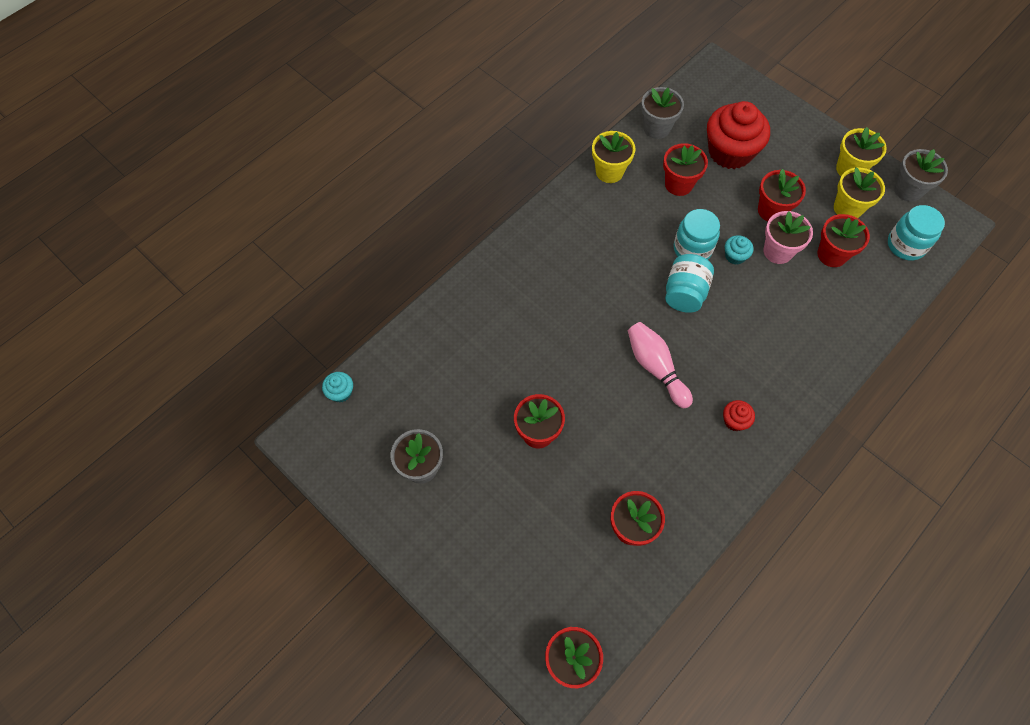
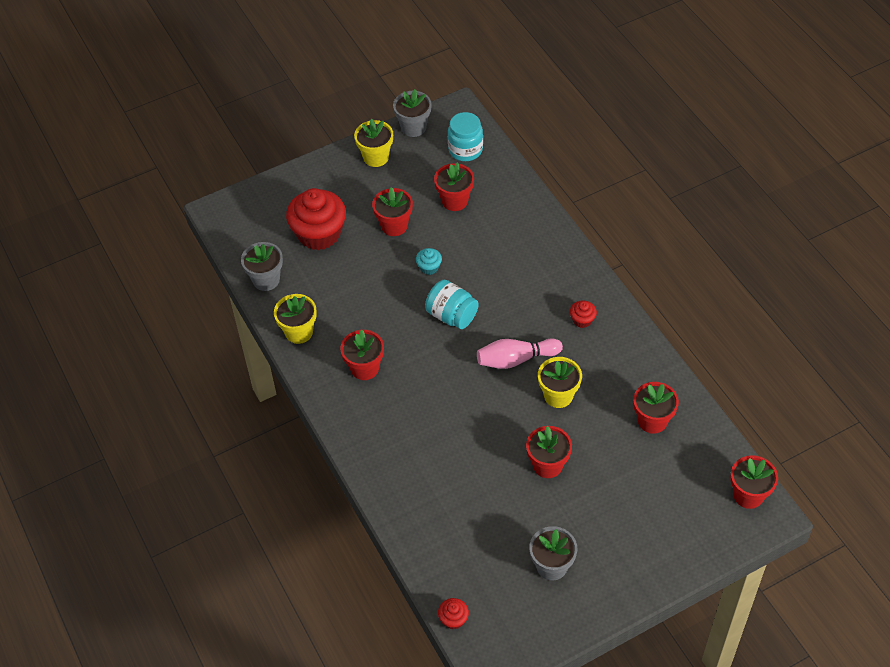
camera: 70 degrees left, 10 degrees down
(340, 392) = (453, 619): turquoise cupcake -> red cupcake
(678, 184) = (337, 283): red flower pot -> red flower pot (365, 368)
(692, 249) = (409, 295): turquoise jar -> none
(778, 251) = (436, 236): pink flower pot -> none
(847, 208) = (414, 173): yellow flower pot -> yellow flower pot (558, 395)

